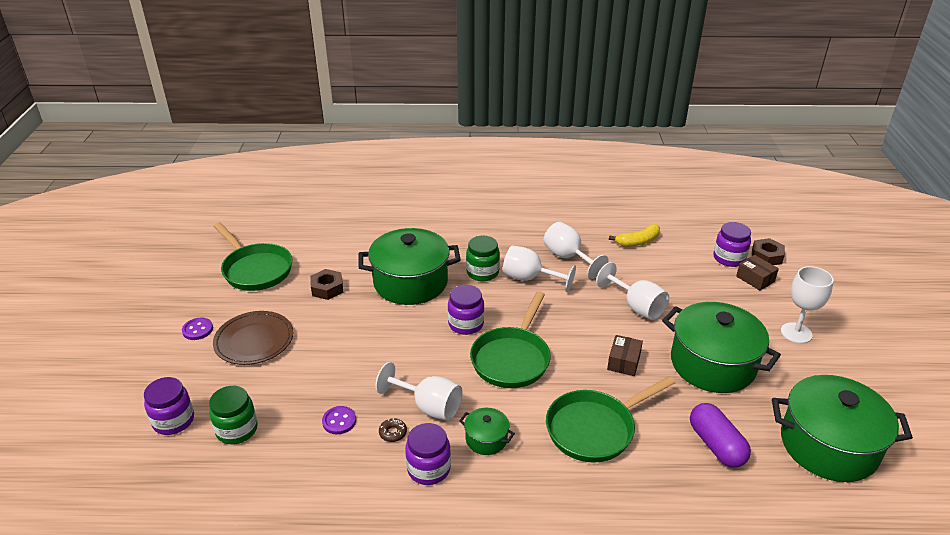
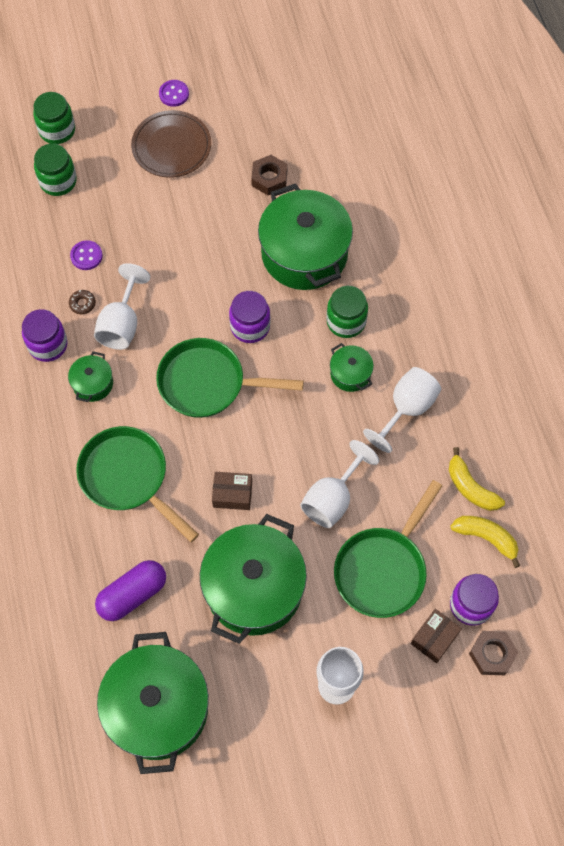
camera: 75 degrees right, 30 degrees up
(173, 421) = (57, 130): purple jar -> green jar
(256, 269) = (280, 102): green pan -> green pan (383, 569)
(529, 278) = (350, 374): white goblet -> green pot
(678, 242) = (486, 538): none -> yellow banana

